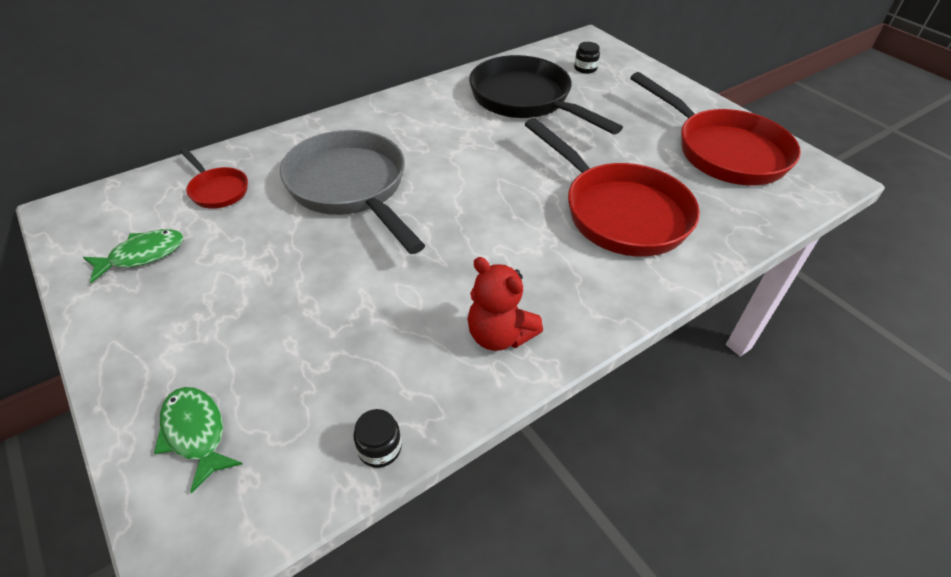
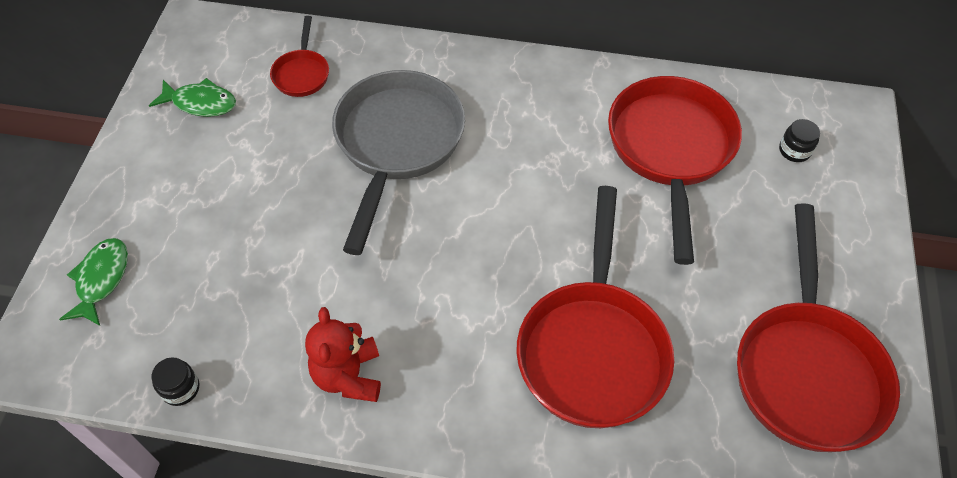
camera: 45 degrees right, 10 degrees up
(525, 100) = (670, 150): black pan -> red pan

